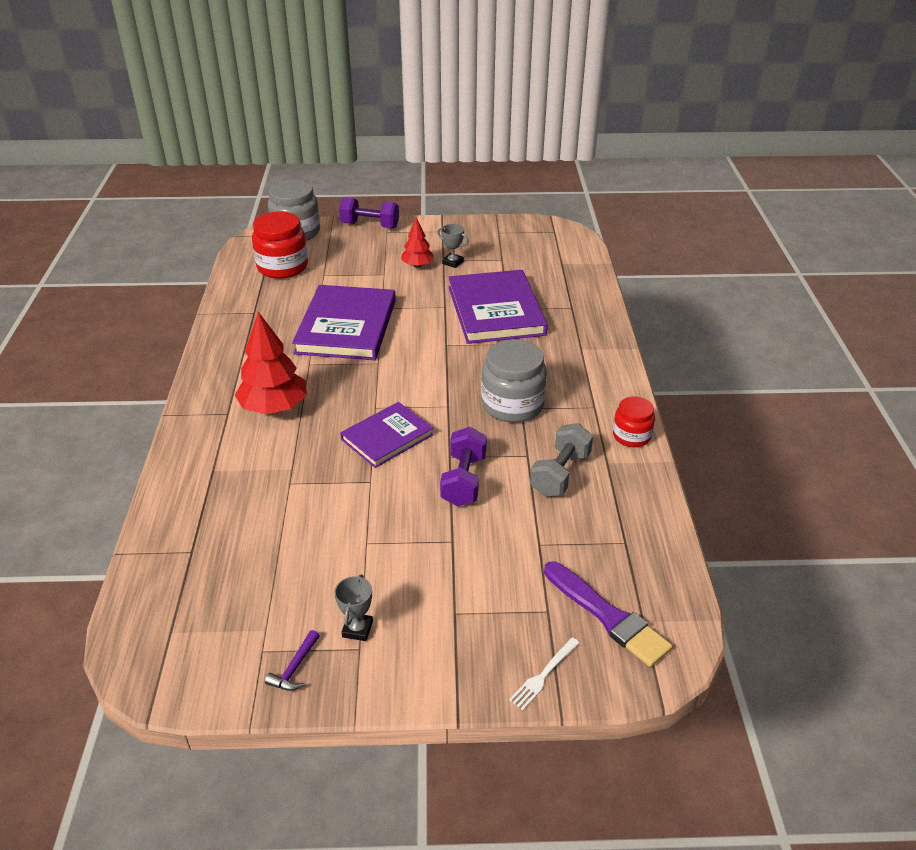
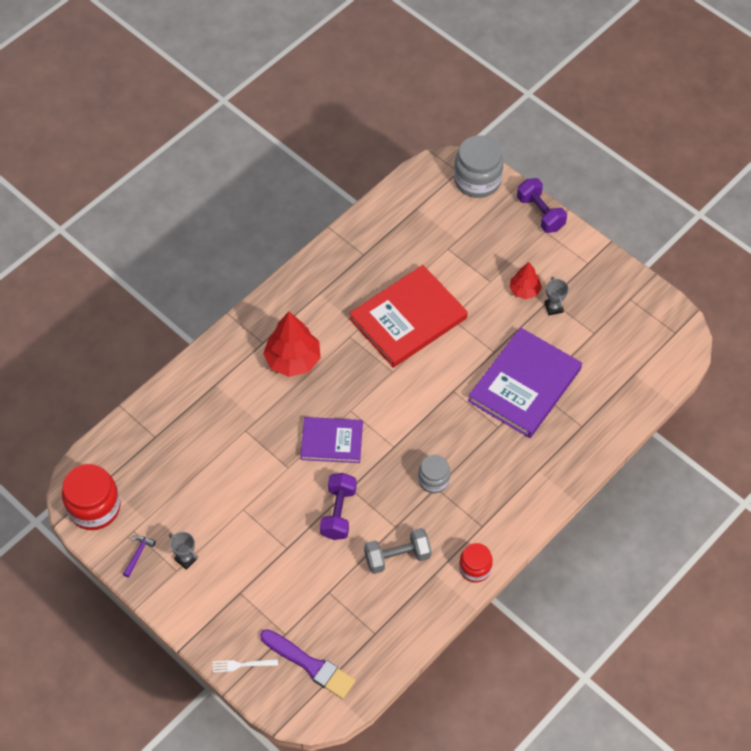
camera: 45 degrees right, 20 degrees up
(282, 267) = (428, 217): red jar -> red jar (94, 507)
(294, 668) = (138, 554): purple hammer -> purple hammer turned 135 degrees clockwise
(346, 326) = (408, 318): purple book -> red book
(357, 629) = (186, 559): grey trophy -> grey trophy turned 75 degrees clockwise
(464, 480) = (338, 513): purple dumbbell -> purple dumbbell turned 45 degrees counterclockwise
(512, 405) = (433, 480): grey jar -> grey jar, size x0.59
(607, 616) = (310, 665): purple brush -> purple brush turned 60 degrees counterclockwise

